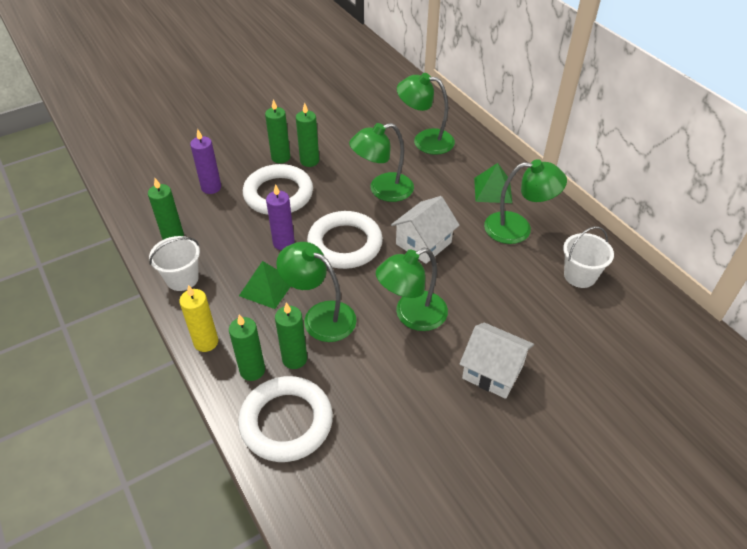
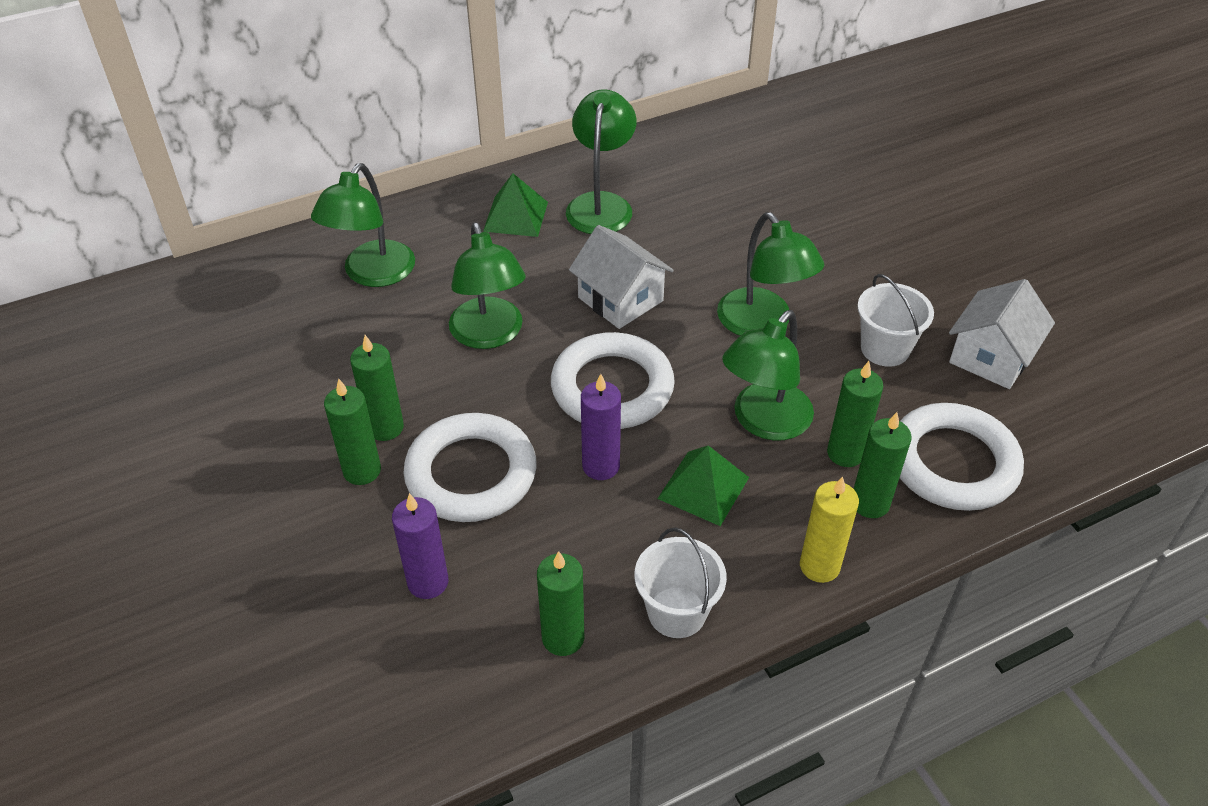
camera: 85 degrees left, 0 degrees up
(492, 371) = (850, 261): white house -> white house (991, 357)
(580, 275) = (694, 166): white bucket -> white bucket (885, 349)

